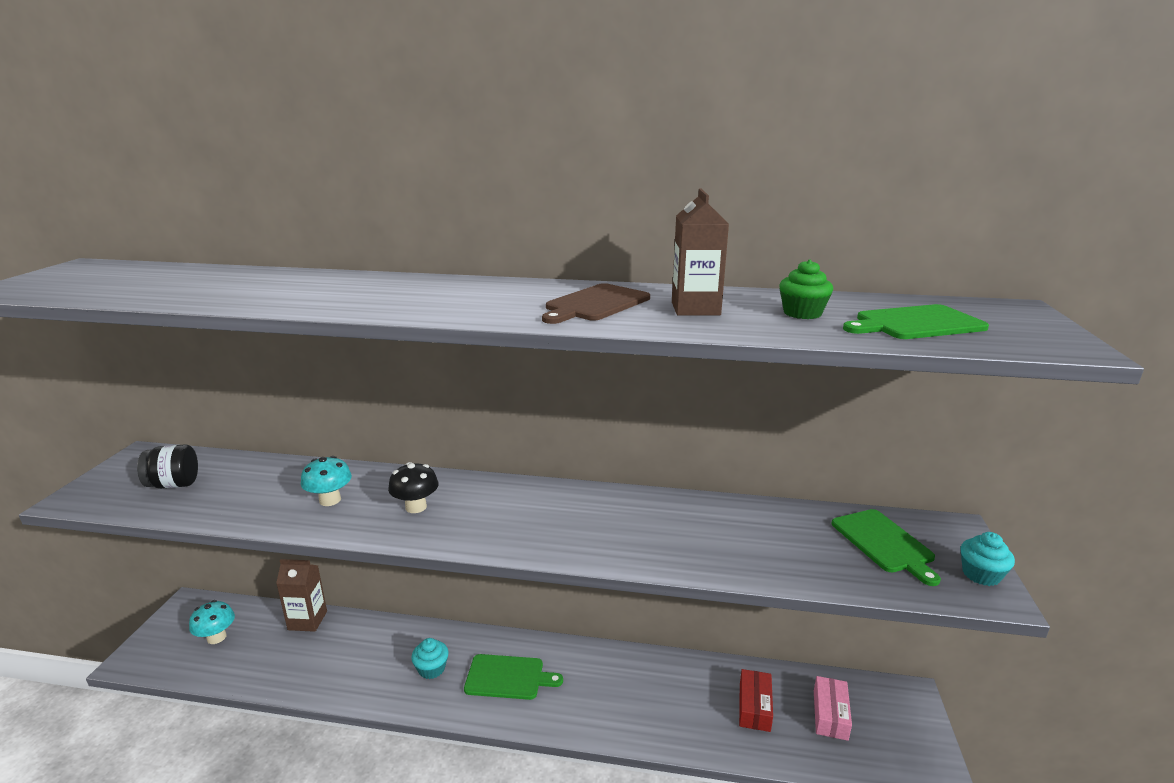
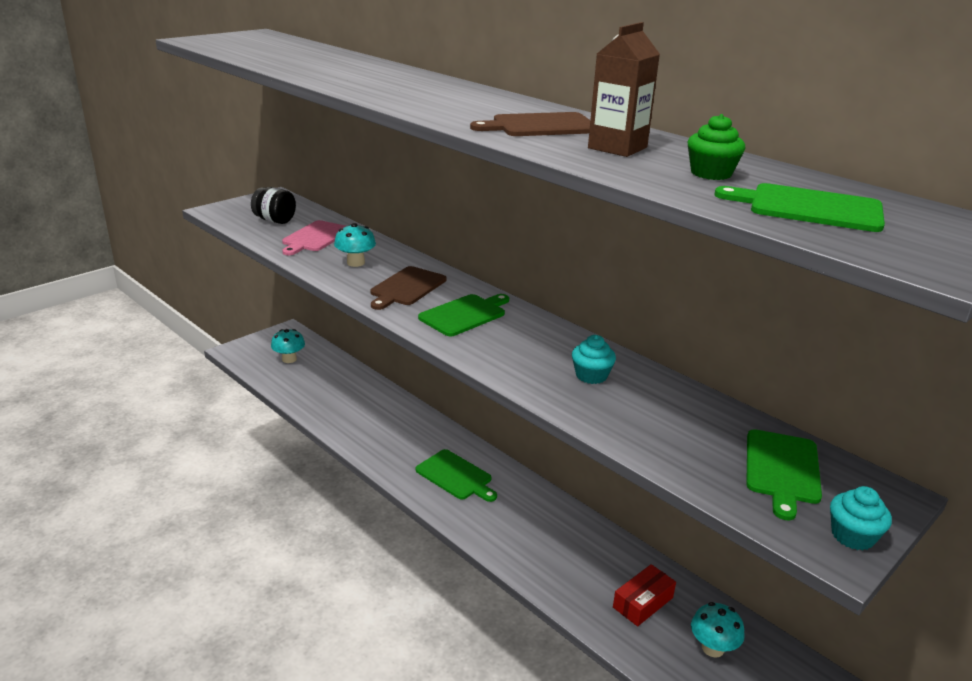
camera: 35 degrees right, 5 degrees up
(249, 488) = (315, 237): none -> pink cutting board
(307, 620) = (351, 374): brown carton -> none
(416, 507) = (406, 288): black mushroom -> brown cutting board
(431, 669) = (406, 443): turquoise cupcake -> turquoise cupcake (591, 375)
(504, 512) = (465, 314): none -> green cutting board
(830, 715) = (712, 648): pink box -> turquoise mushroom

